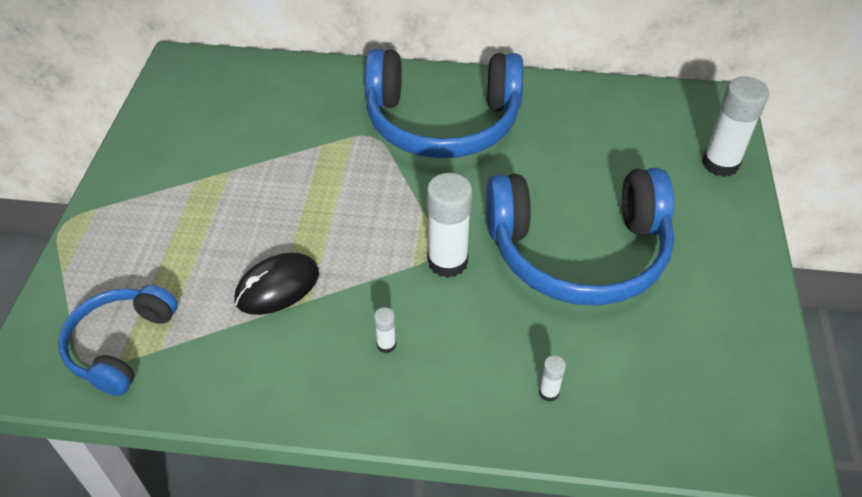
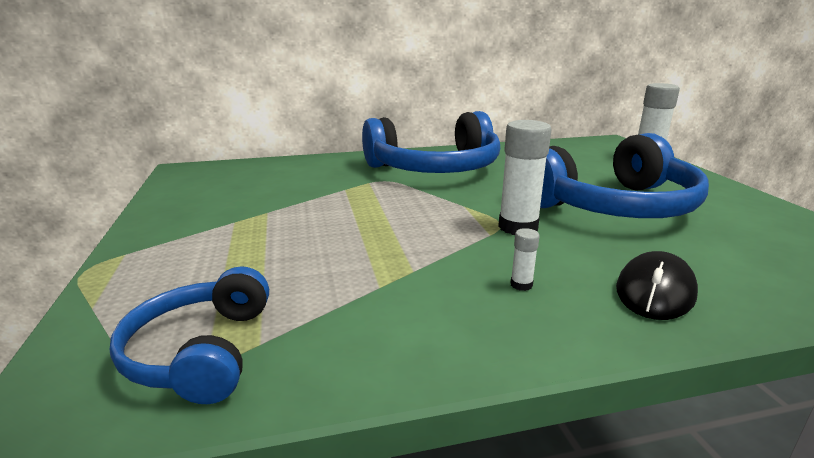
camera: 20 degrees left, 25 degrees down
(277, 286) = (370, 269): black mouse -> black mouse (654, 291)
(548, 392) = (707, 283): white glue stick -> none

